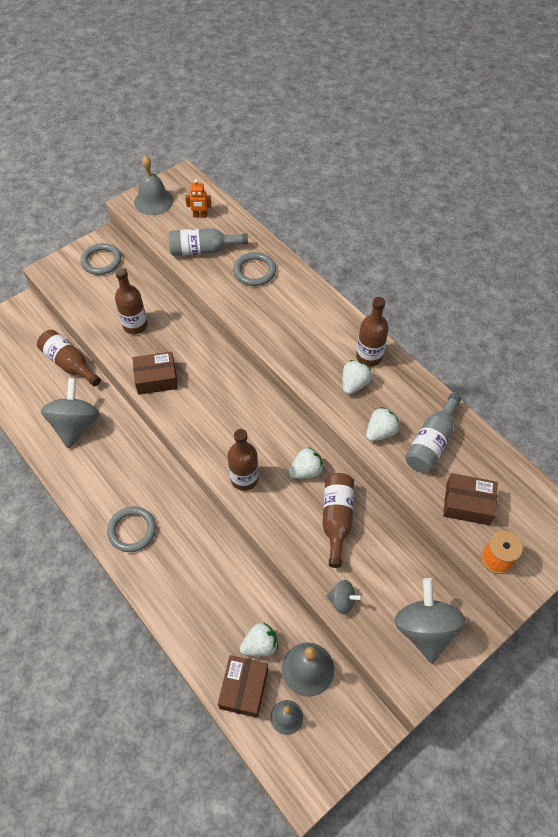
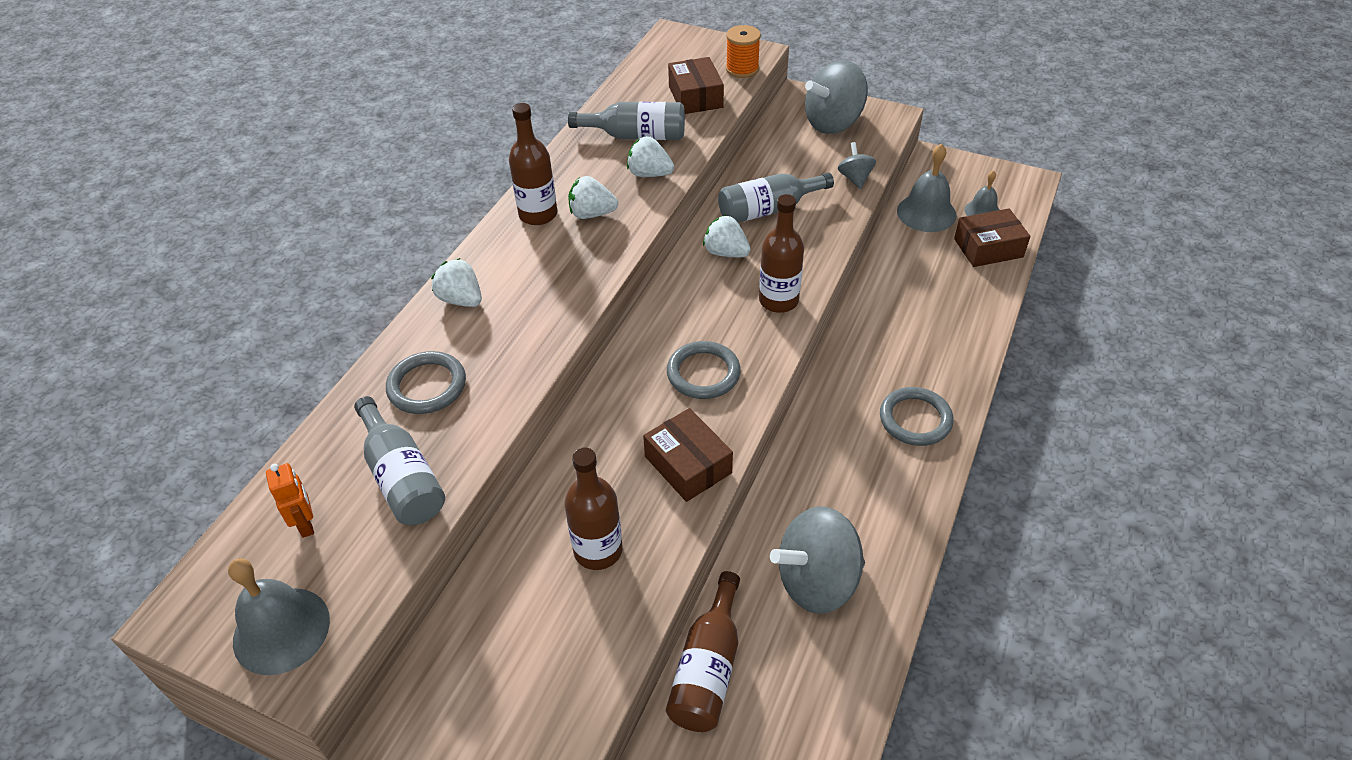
camera: 115 degrees left, 10 degrees down
(101, 261) = (460, 703): grey ring -> grey ring (703, 373)
(260, 645) = (937, 252): white strawberry -> white strawberry (461, 299)
(336, 519) = (768, 210): brown bottle -> grey bottle

